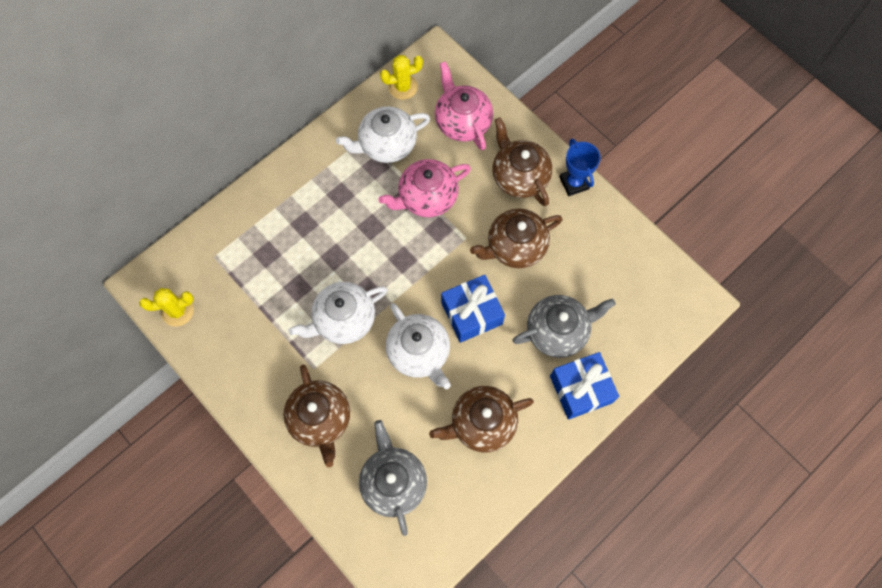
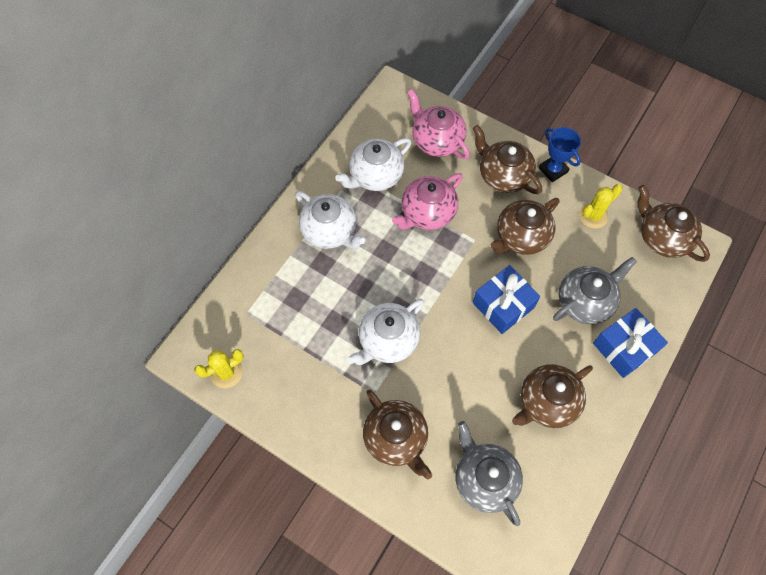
camera: 15 degrees left, 5 degrees down
(403, 87) = (373, 123): yellow cactus -> yellow cactus (593, 216)
(419, 352) = (467, 352): white teapot -> white teapot (330, 231)
(664, 284) = (662, 237): none -> brown teapot

